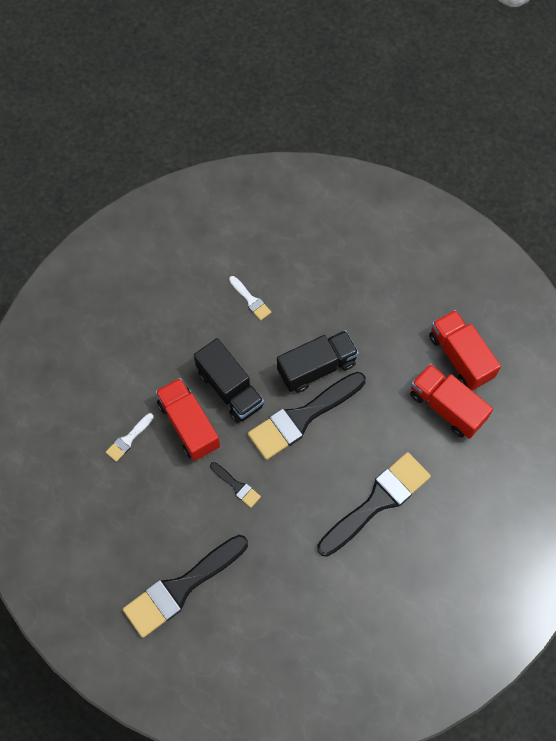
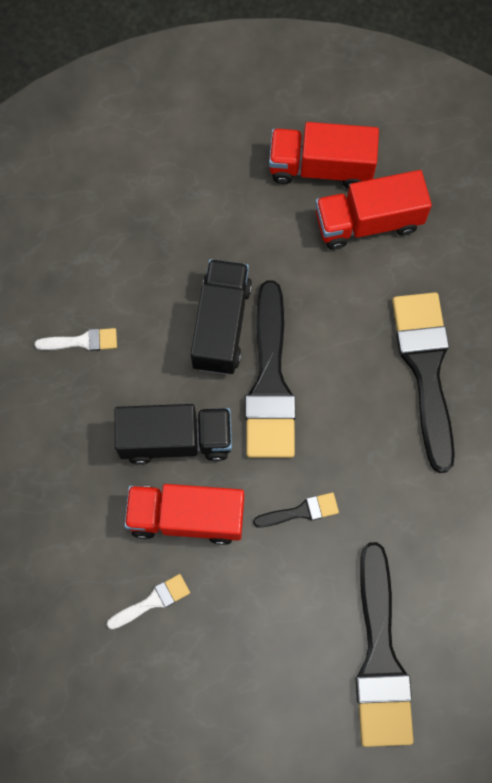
camera: 55 degrees left, 5 degrees up
(128, 439) = (153, 601): white brush -> white brush turned 105 degrees counterclockwise

